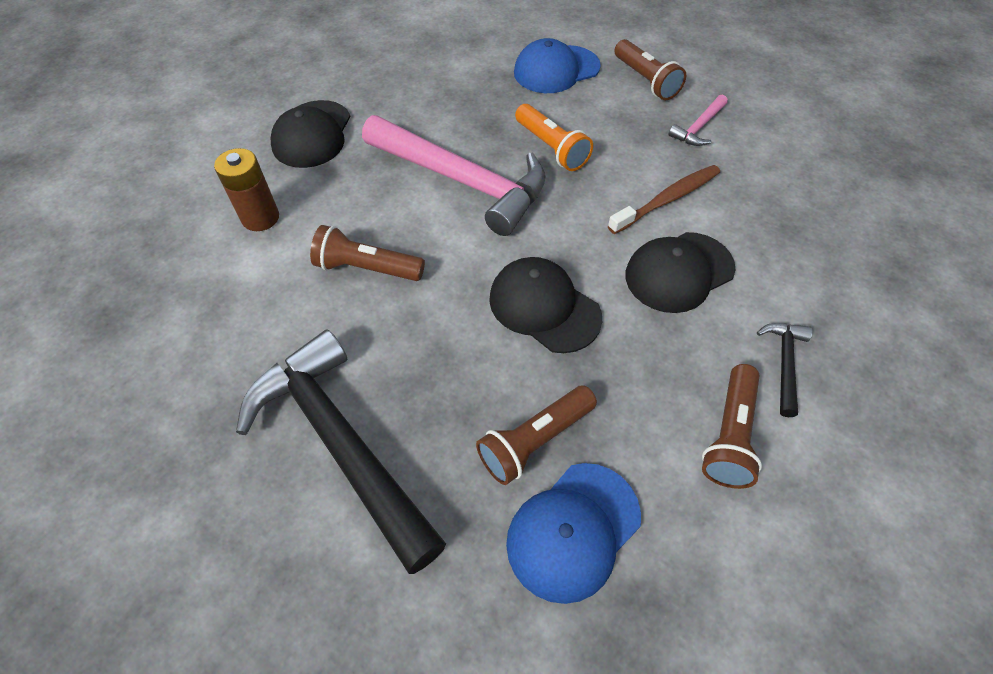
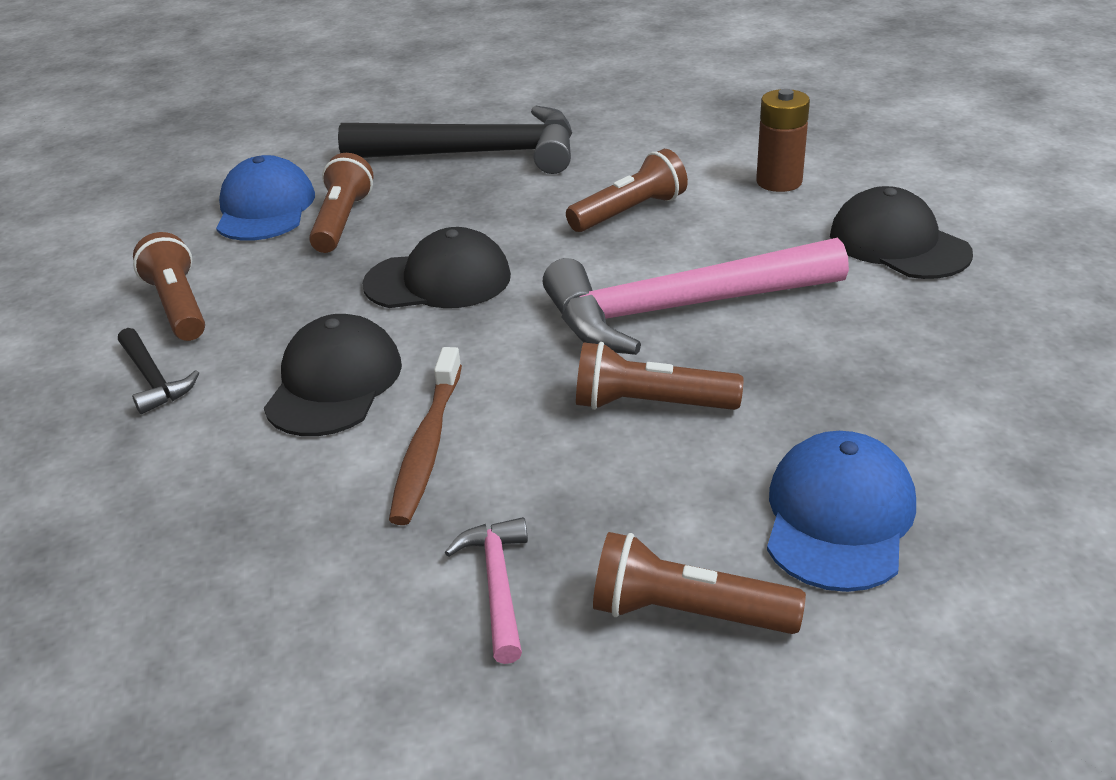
camera: 135 degrees right, 20 degrees down
(551, 148) = (650, 404): orange flashlight -> brown flashlight

